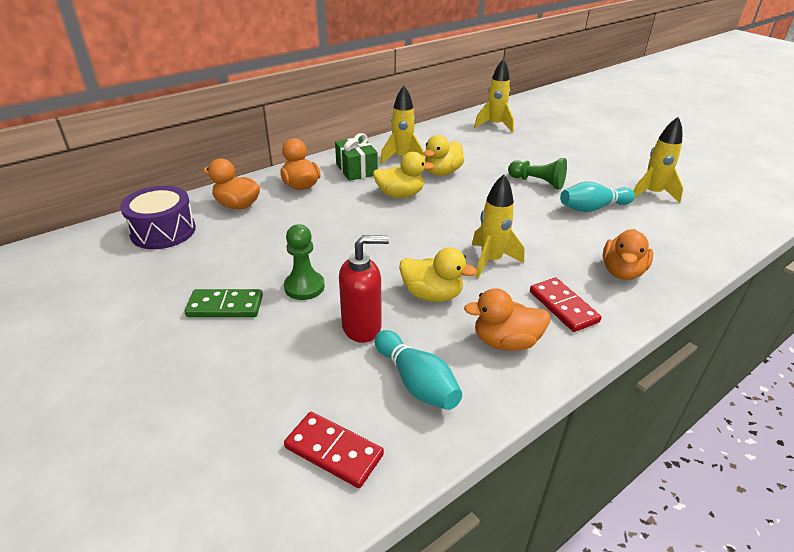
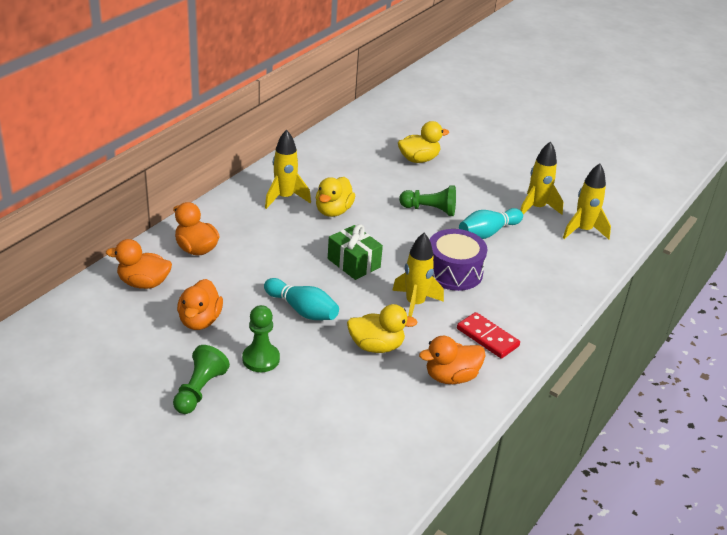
camera: 20 degrees left, 0 degrees up
(163, 231) = (86, 325): purple drum -> purple drum (454, 272)
(225, 306) = (199, 390): green domino -> green pawn
(333, 451) = (355, 486): red domino -> none
(356, 169) = (244, 220): green gift -> green gift (353, 263)
(362, 327) = (330, 386): red soap dispenser -> none
(400, 195) = (303, 245): yellow duck -> yellow duck (419, 159)
(416, 382) = (394, 423): turquoise bowling pin -> turquoise bowling pin (302, 310)
(494, 125) = (364, 140): yellow rocket -> yellow rocket (583, 230)
(622, 272) = (527, 296): orange duck -> orange duck (200, 321)

